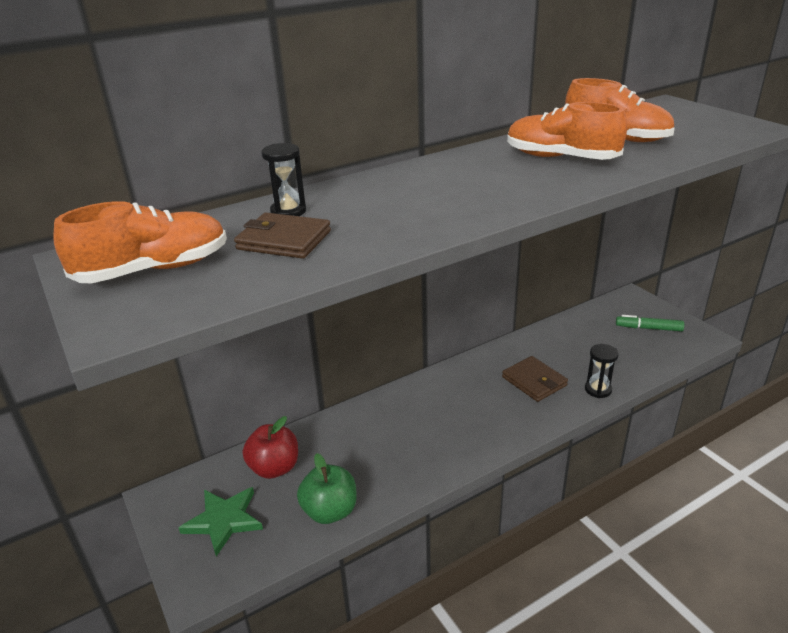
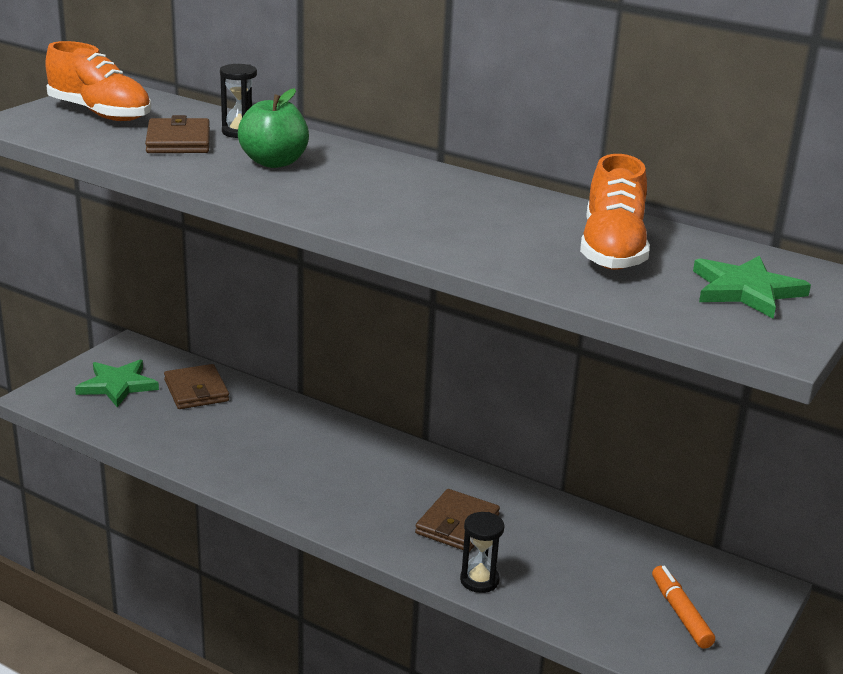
camera: 60 degrees right, 5 degrees down
(274, 468) = (196, 390): red apple -> brown wallet
(330, 511) = (156, 436): green apple -> green apple (274, 162)
(561, 158) = (495, 225): orange shoe -> none
(648, 328) = (680, 613): green marker -> orange marker
(685, 120) = (746, 290): none -> green star

